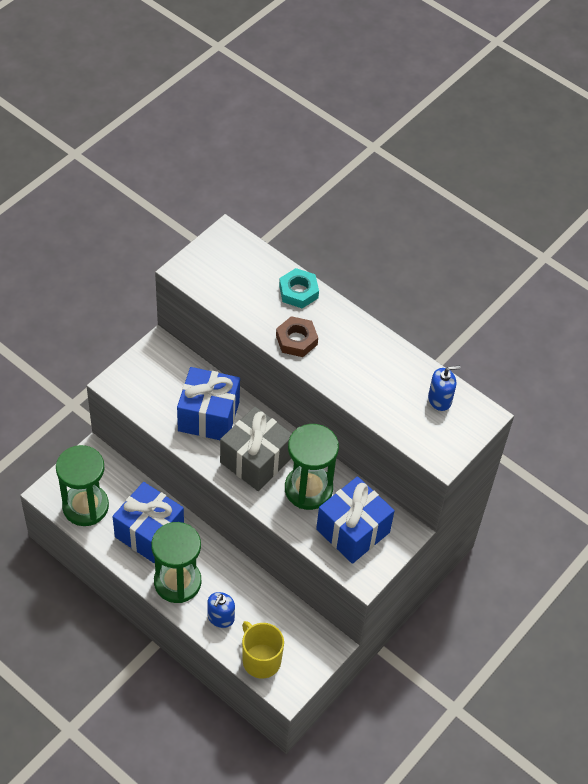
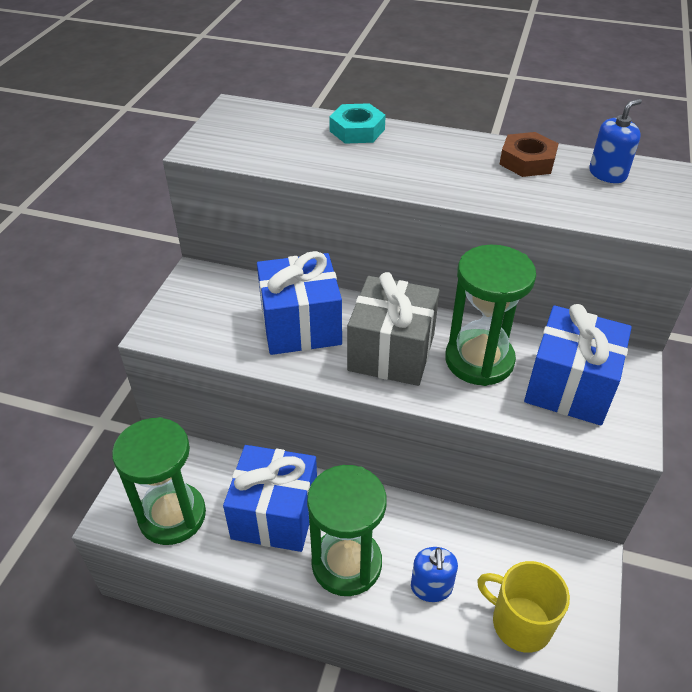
camera: 20 degrees left, 10 degrees down
(296, 340) = (390, 170): brown nut -> brown nut (527, 161)

